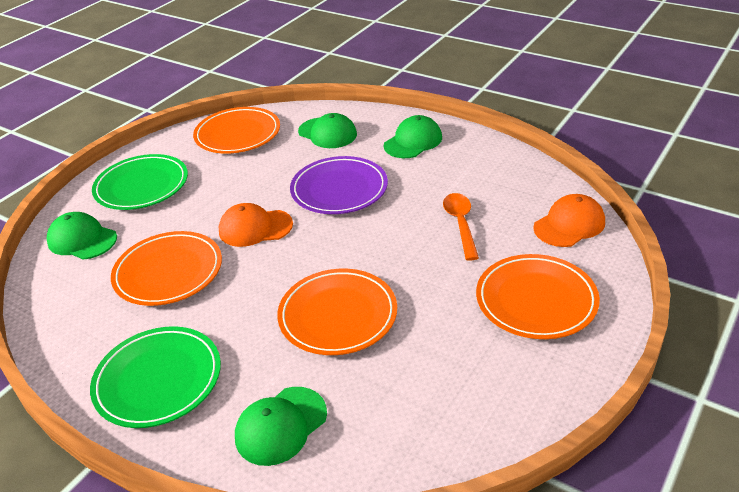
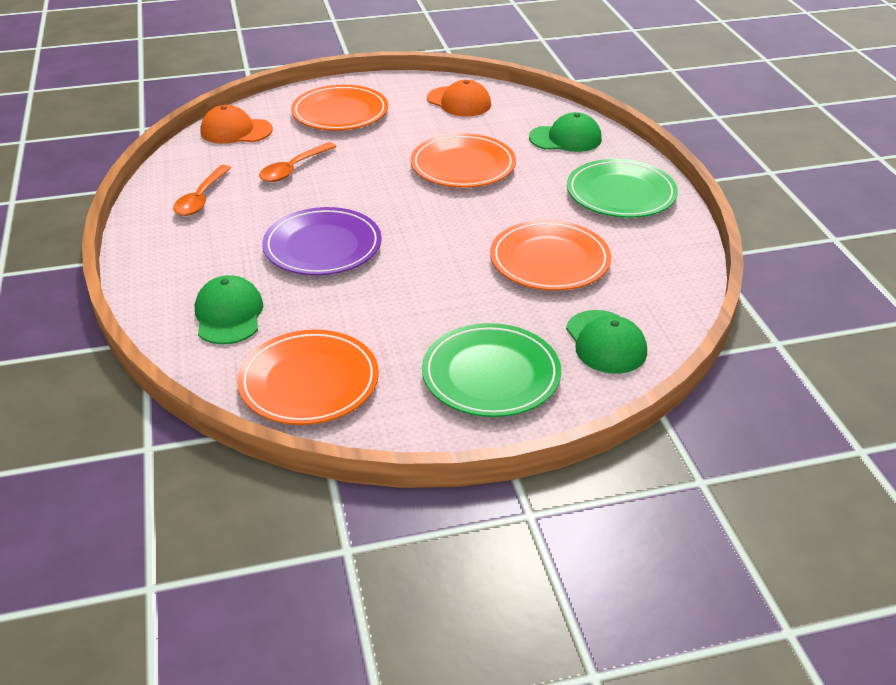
camera: 140 degrees left, 0 degrees up
(255, 228) = (437, 256): orange cap -> orange cap (459, 102)
(413, 141) = (185, 251): green cap -> none
(472, 169) = (201, 198): none -> orange spoon

